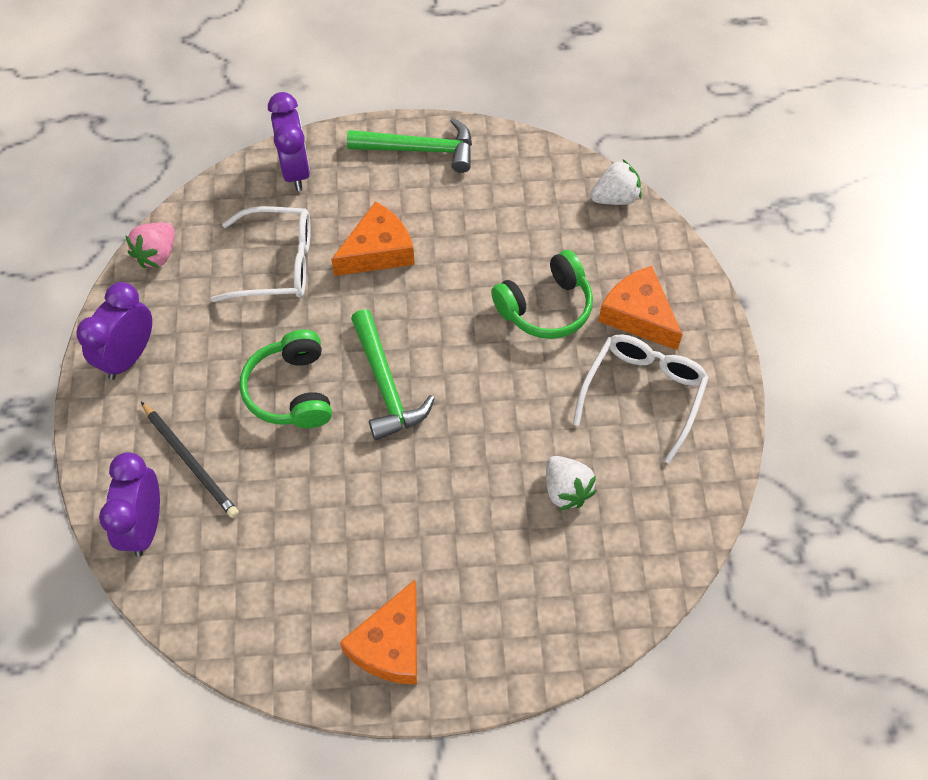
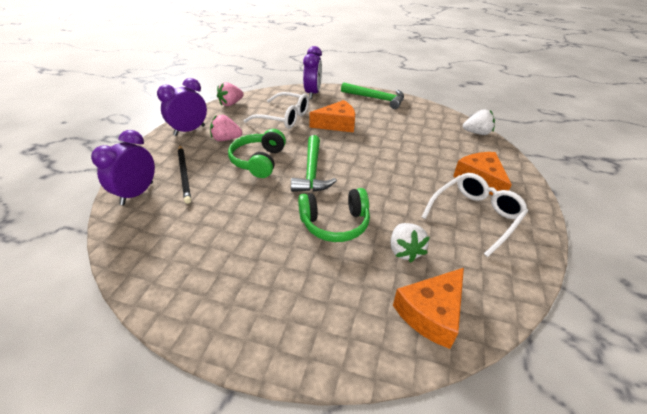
camera: 20 degrees right, 20 degrees down
(207, 356) = (226, 139): none -> pink strawberry
(390, 645) = (233, 304): orange cheese -> orange cheese (431, 313)
(545, 307) = (421, 163): green headphones -> green headphones (335, 223)

